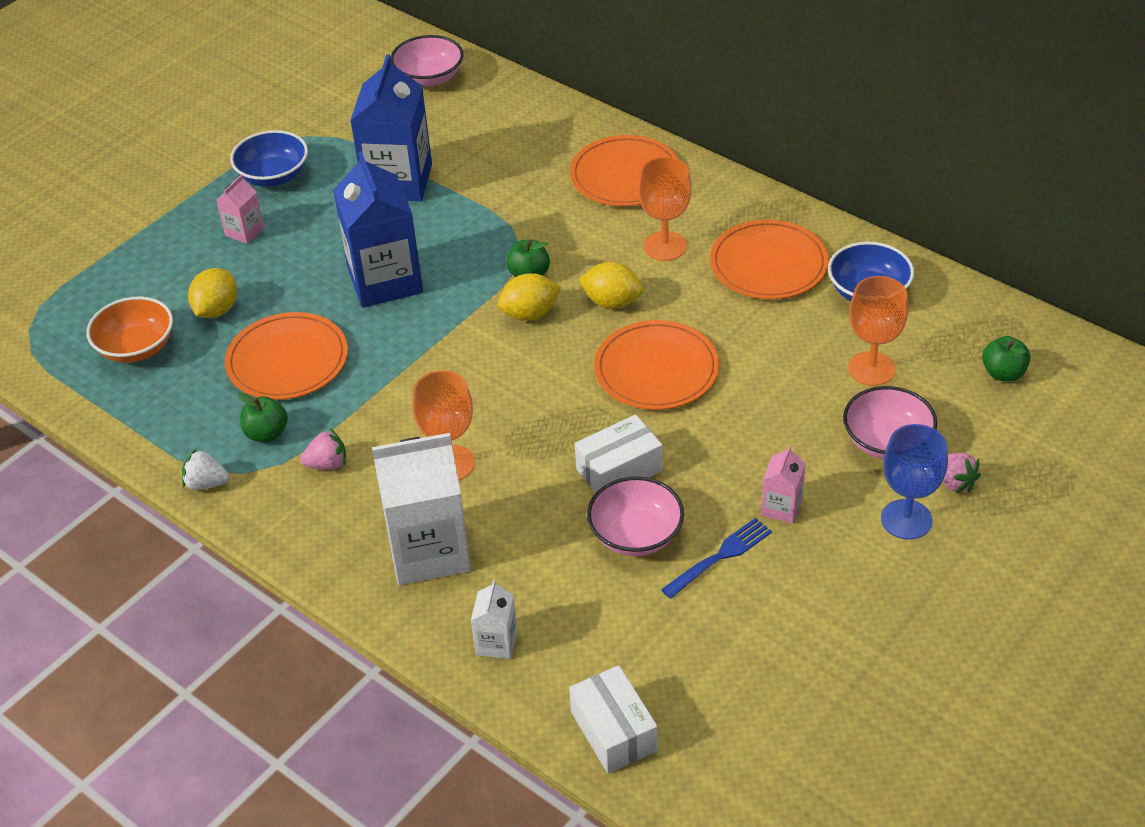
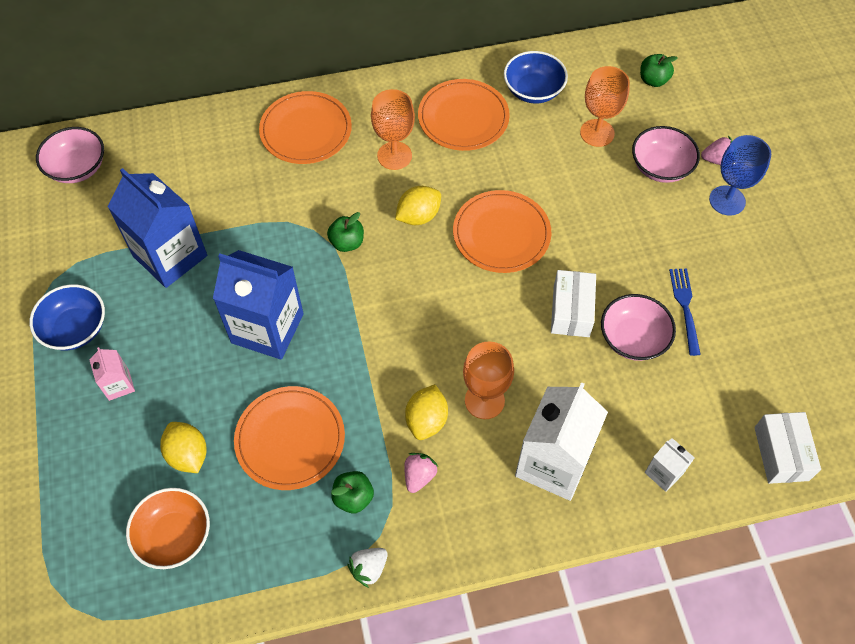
camera: 55 degrees left, 15 degrees up
(530, 314) = (385, 266): yellow lemon -> yellow lemon (426, 420)
(613, 731) = (781, 453): white box -> white box turned 75 degrees clockwise
(781, 507) = (670, 251): pink carton -> none

